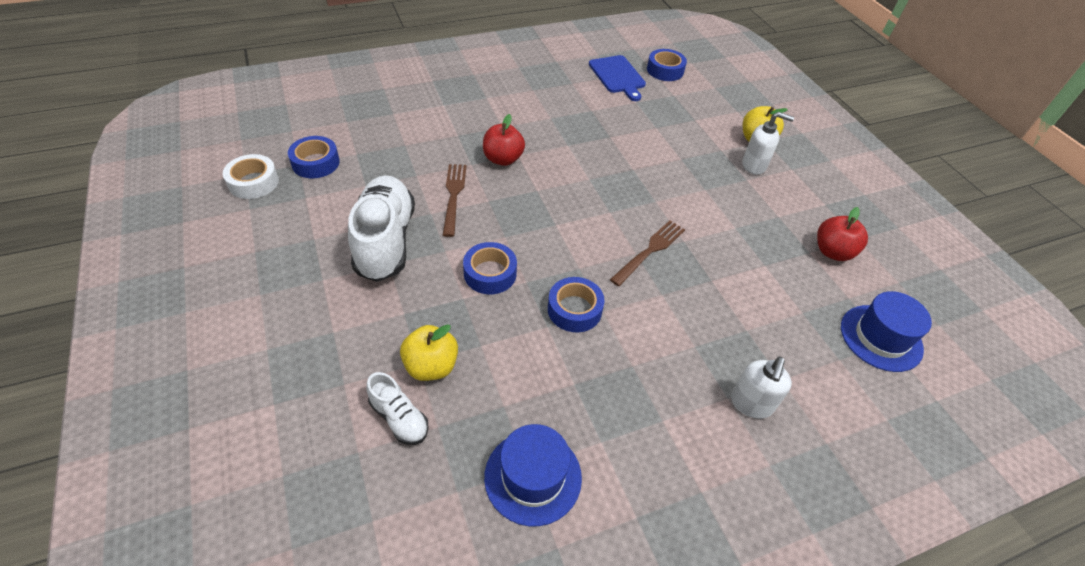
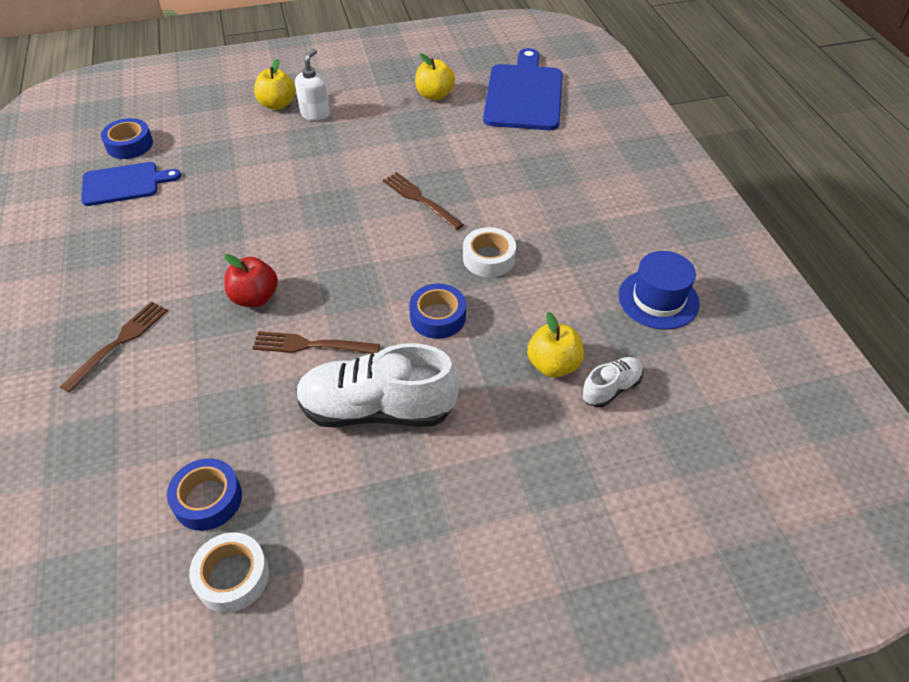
camera: 80 degrees left, 0 degrees up
(453, 102) = (119, 343): none -> brown fork
(574, 310) = (489, 258): blue tape -> white tape
(751, 404) = (585, 170): white soap dispenser -> none
(832, 252) = (434, 95): red apple -> yellow apple
(881, 338) = (524, 94): blue hat -> blue cutting board

